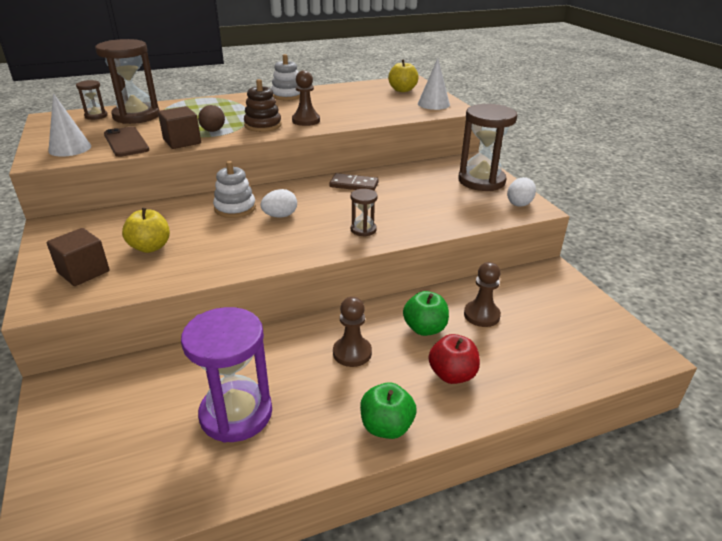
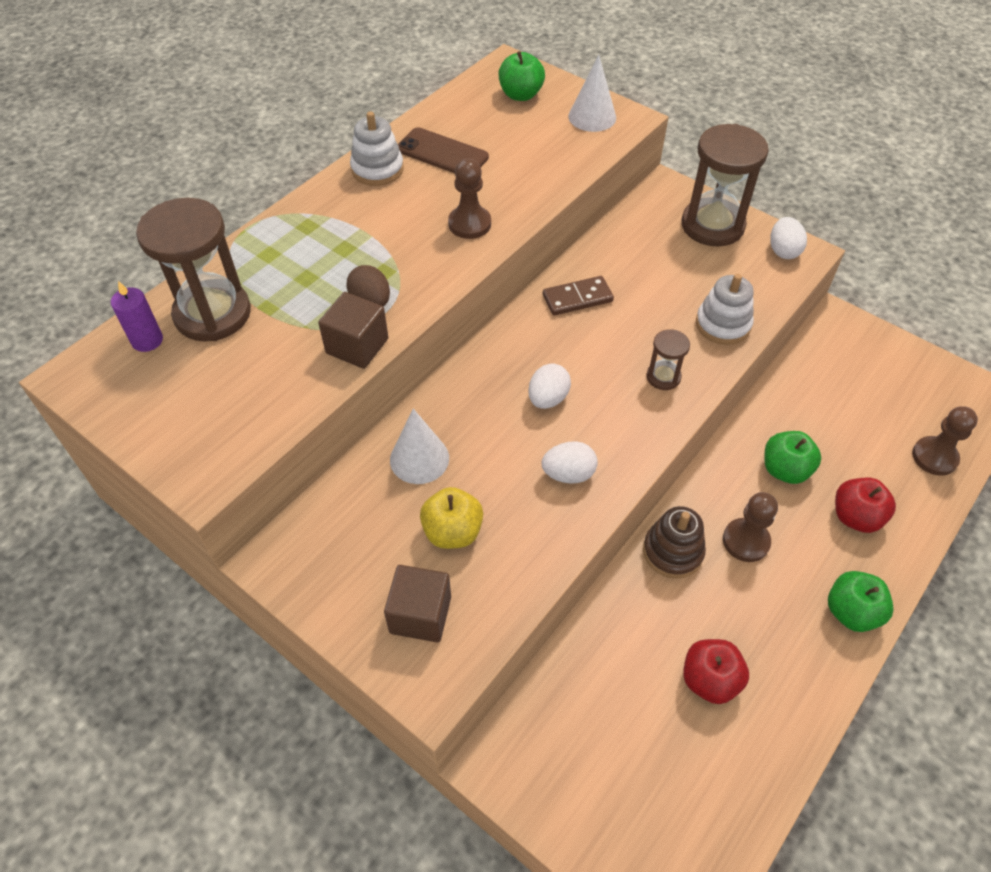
camera: 30 degrees left, 20 degrees up
(70, 148) = (212, 435): white cone -> white cone (419, 459)
(96, 116) = (147, 340): brown hourglass -> purple candle
(126, 142) = (278, 383): brown phone -> brown phone (442, 153)
(235, 208) = (479, 411): white stacking toy -> white stacking toy (723, 324)
(236, 414) = (709, 680): purple hourglass -> red apple
(247, 248) = (568, 474): none -> white egg
(263, 125) = (424, 259): brown stacking toy -> brown stacking toy (672, 551)
(402, 90) = (521, 95): yellow apple -> green apple
(481, 315) = (821, 422): brown pawn -> brown pawn (934, 457)

